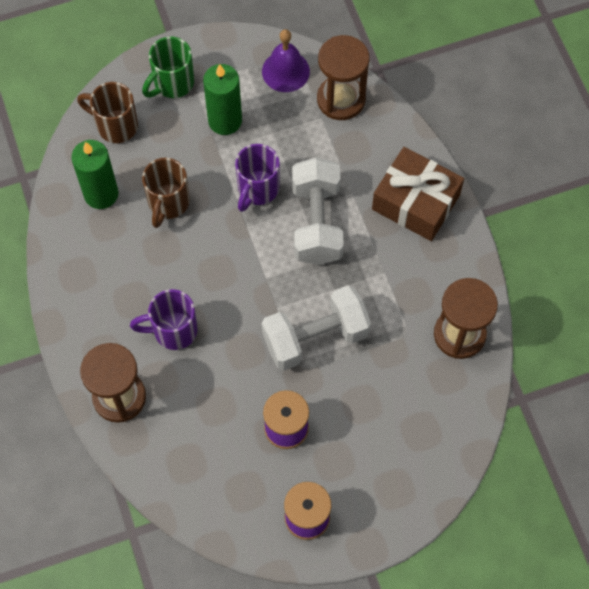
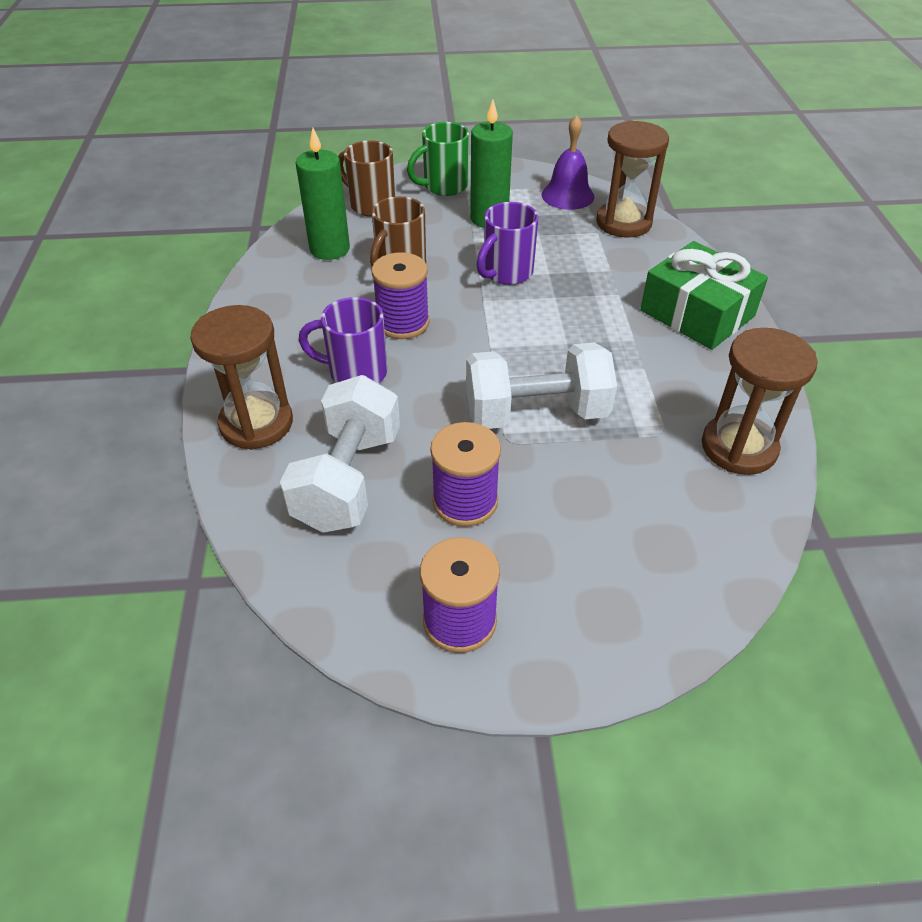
camera: 15 degrees right, 20 degrees down
(191, 268) = (403, 323): none -> purple spool
(316, 223) = (568, 310): white dumbbell -> white dumbbell (348, 479)
(416, 202) = (697, 313): brown gift -> green gift

